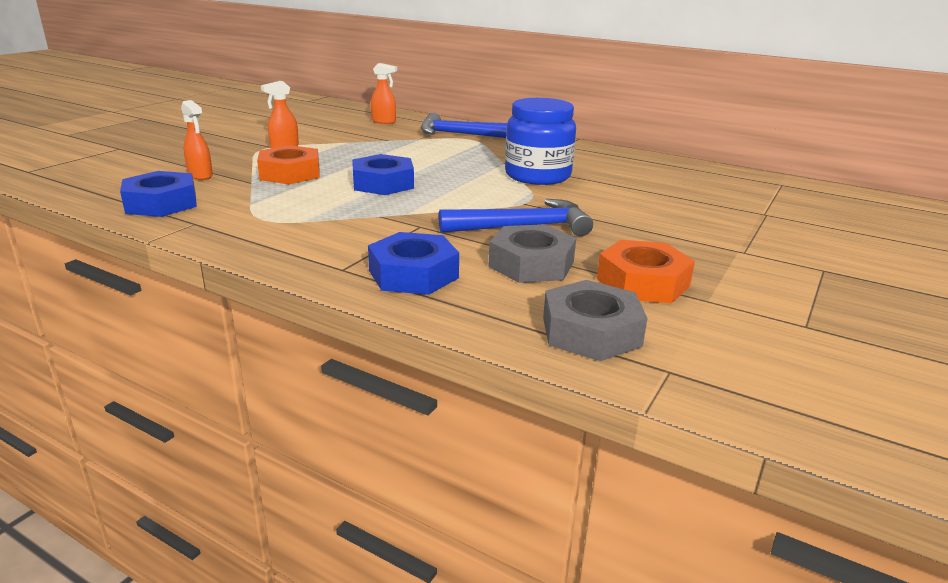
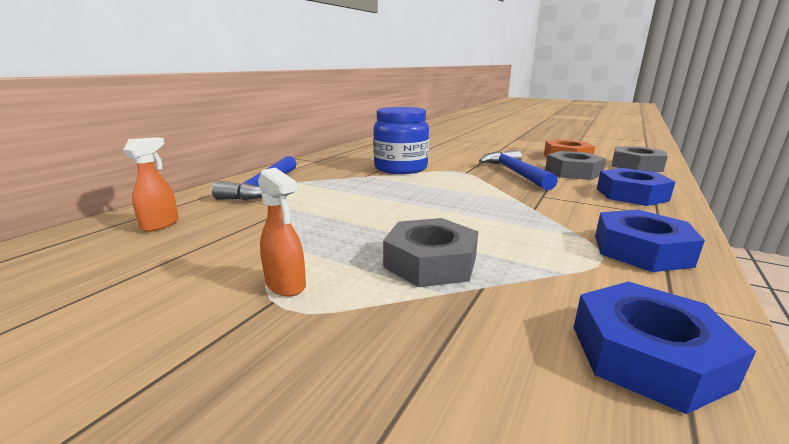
camera: 90 degrees left, 5 degrees down
(200, 176) = (477, 346): orange spray bottle -> none
(290, 173) = (430, 262): orange nut -> grey nut
(383, 183) = (445, 211): blue nut -> blue nut (641, 250)

